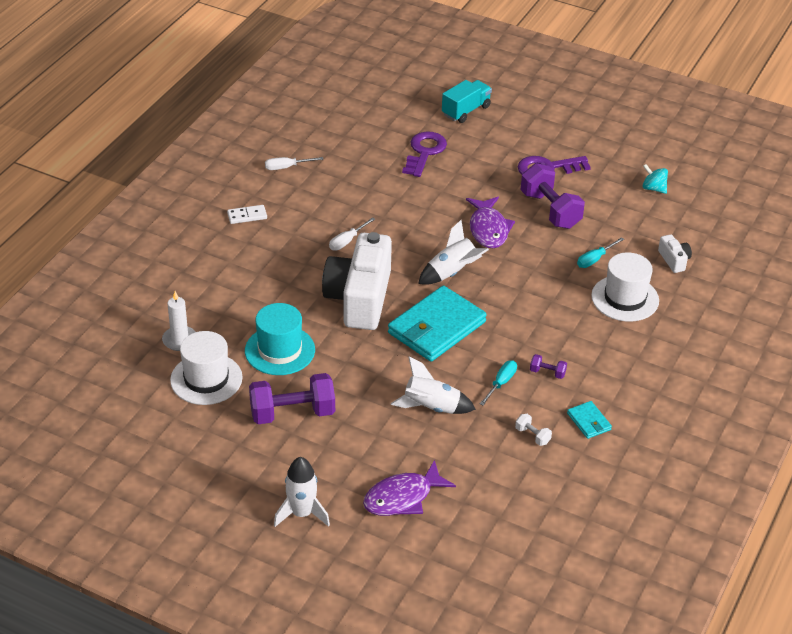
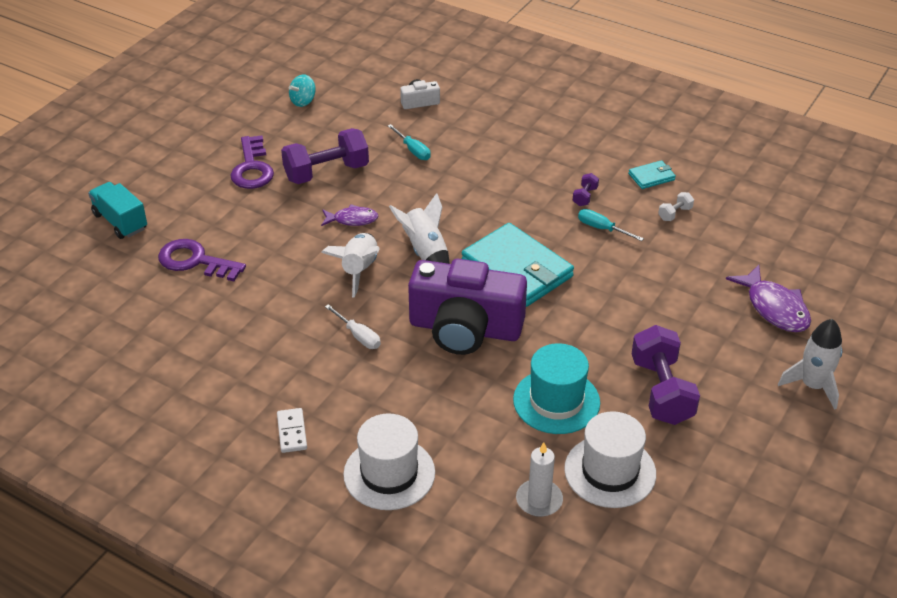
camera: 85 degrees left, 0 degrees up
(286, 167) = (193, 390): white screwdriver -> none
(359, 298) = (465, 329): white camera -> purple camera
(432, 407) = (642, 280): white rocket -> white rocket (359, 270)
(488, 229) = (352, 219): purple fish -> purple fish, size x0.62
(625, 298) = (475, 137): white hat -> white hat (389, 473)

